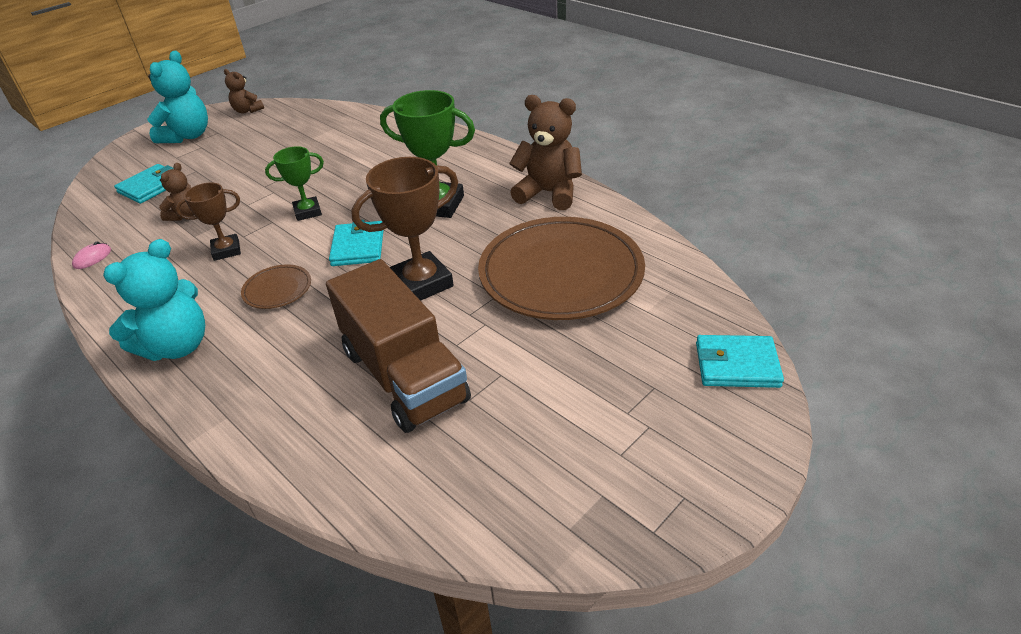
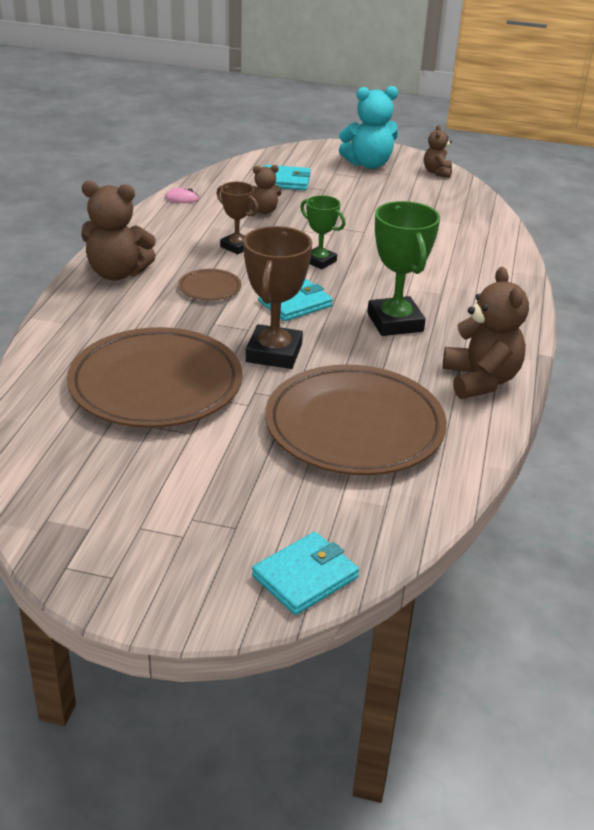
camera: 55 degrees right, 5 degrees down
(177, 346) = (117, 273): turquoise teddy bear -> brown teddy bear
(404, 375) = (156, 384): brown truck -> brown plate
(421, 283) = (274, 353): brown trophy -> brown trophy turned 75 degrees clockwise
(737, 365) = (305, 577): turquoise wallet -> turquoise wallet turned 75 degrees clockwise

